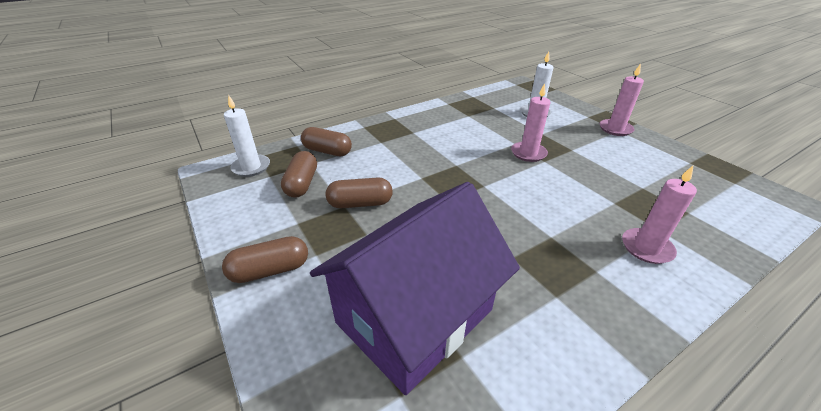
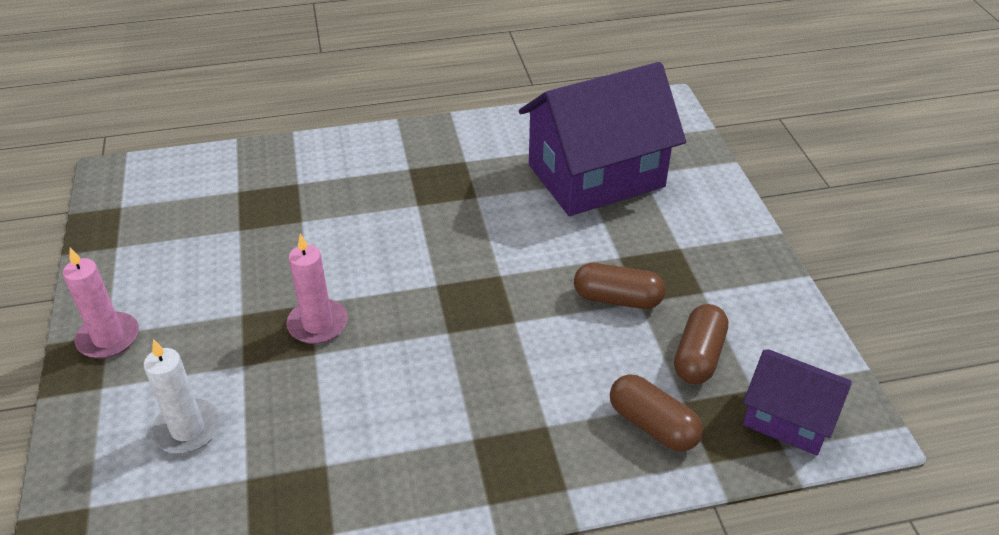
camera: 160 degrees left, 5 degrees up
(251, 167) = (788, 418): white candle -> purple house
(270, 270) = (729, 242): brown capsule -> none
(646, 248) = (337, 172): pink candle -> none

